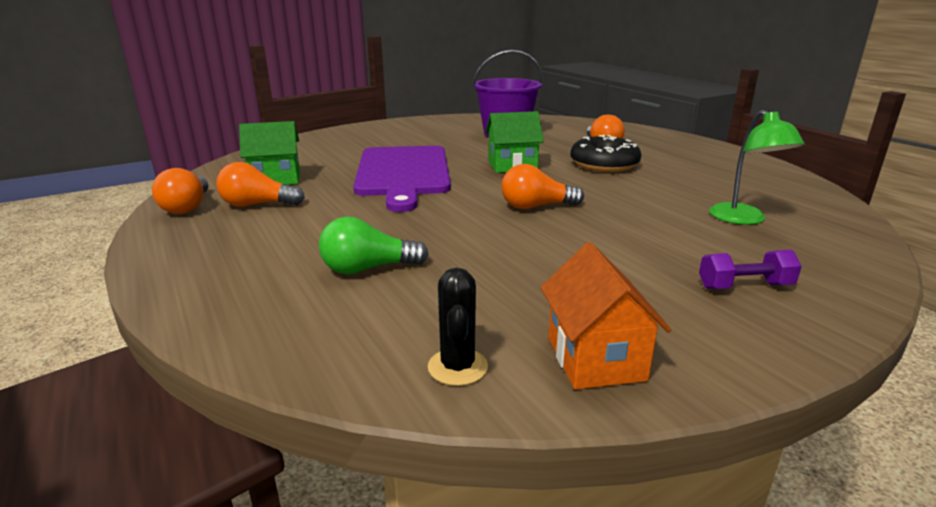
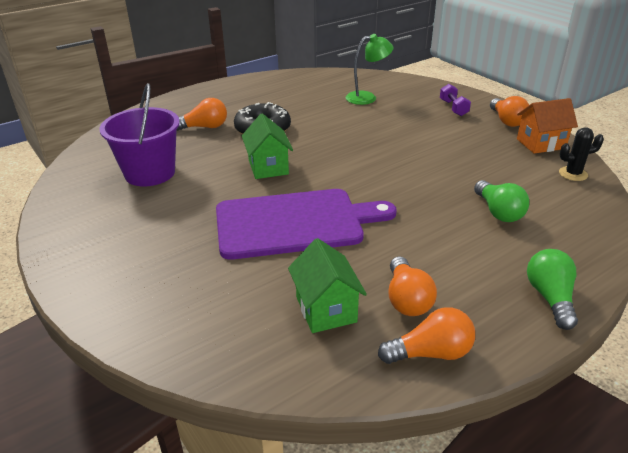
camera: 95 degrees left, 10 degrees up
(184, 268) = (550, 298): none -> green light bulb
(536, 207) = (366, 156): orange light bulb -> orange light bulb (506, 121)

